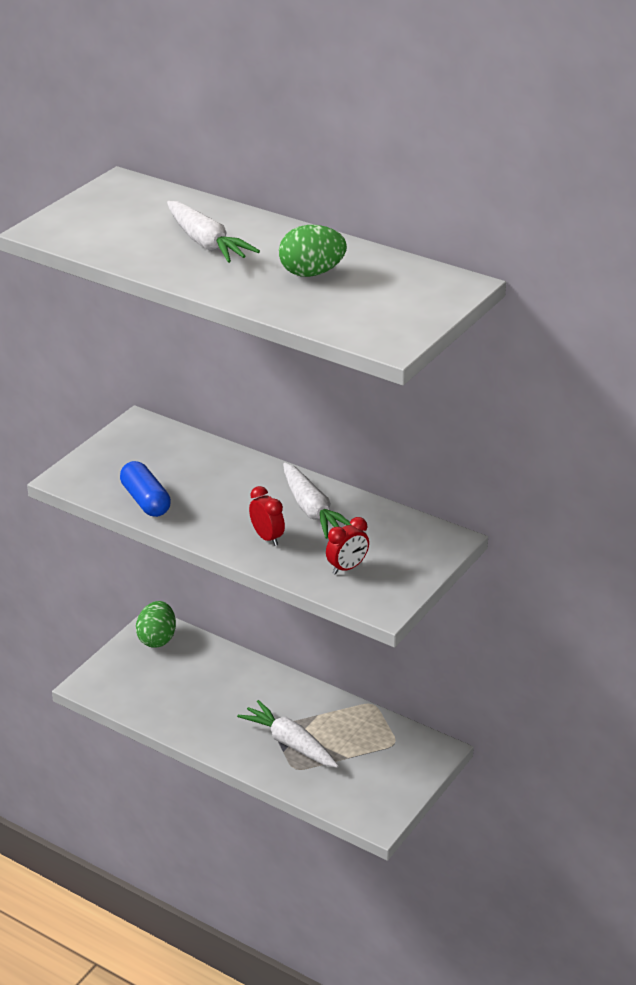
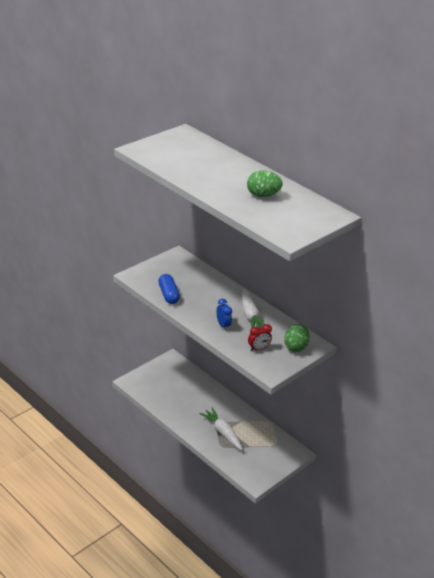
camera: 10 degrees right, 0 degrees up
(157, 639) = (172, 366): green egg -> green egg (295, 347)
(206, 243) = (215, 170): white carrot -> none
(267, 538) = (223, 325): red clock -> blue clock

